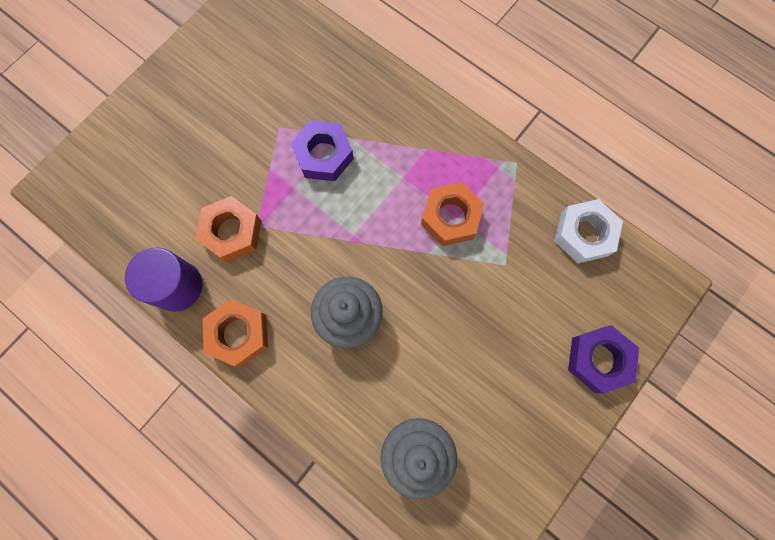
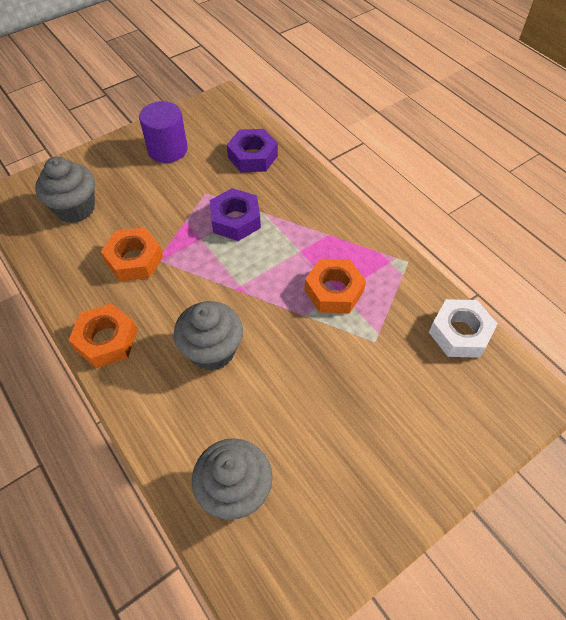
camera: 15 degrees right, 20 degrees down
(141, 183) = (75, 208): none -> grey cupcake
(177, 286) = (70, 290): purple cylinder -> purple cylinder (167, 149)
(598, 359) = (450, 450): purple nut -> purple nut (252, 156)

